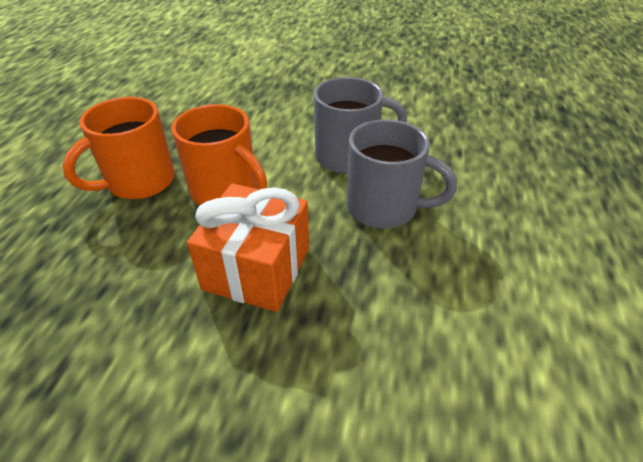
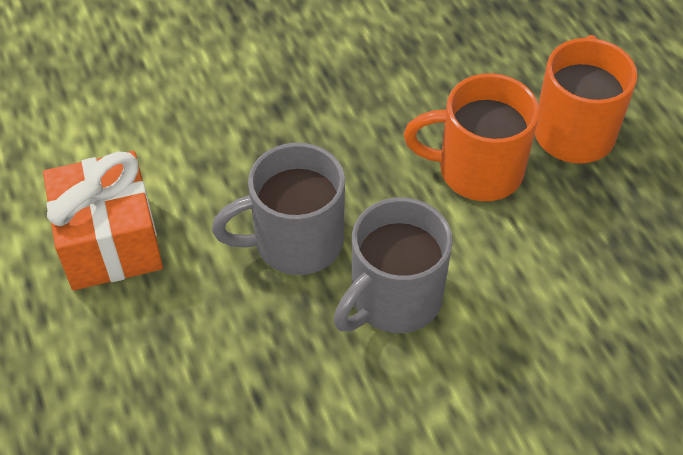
camera: 145 degrees right, 10 degrees up
(257, 268) = (360, 113): orange gift -> orange gift (110, 242)

